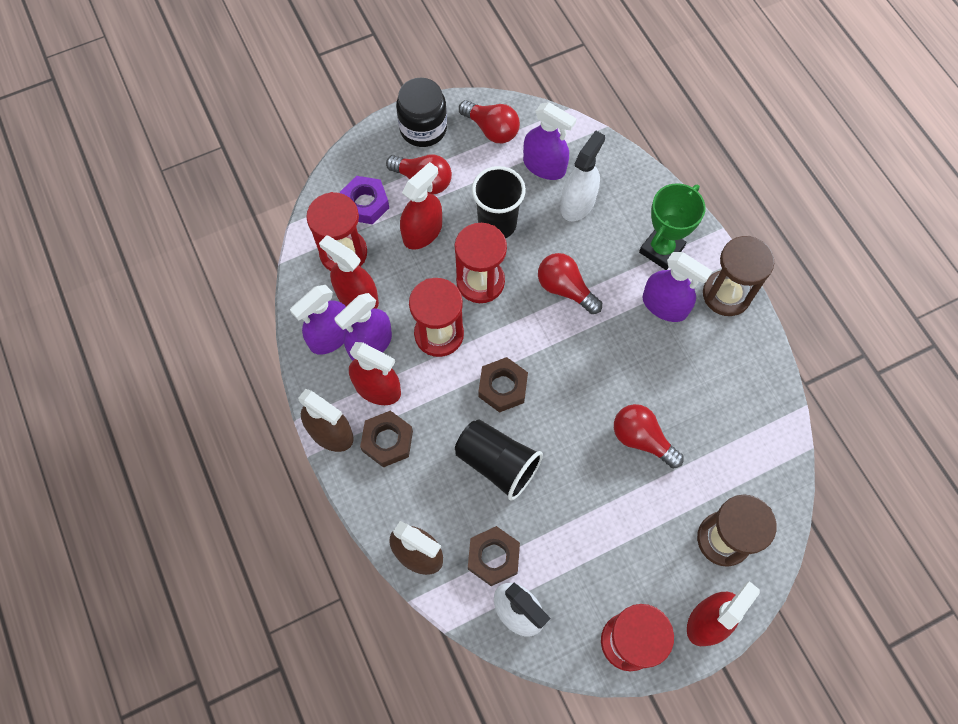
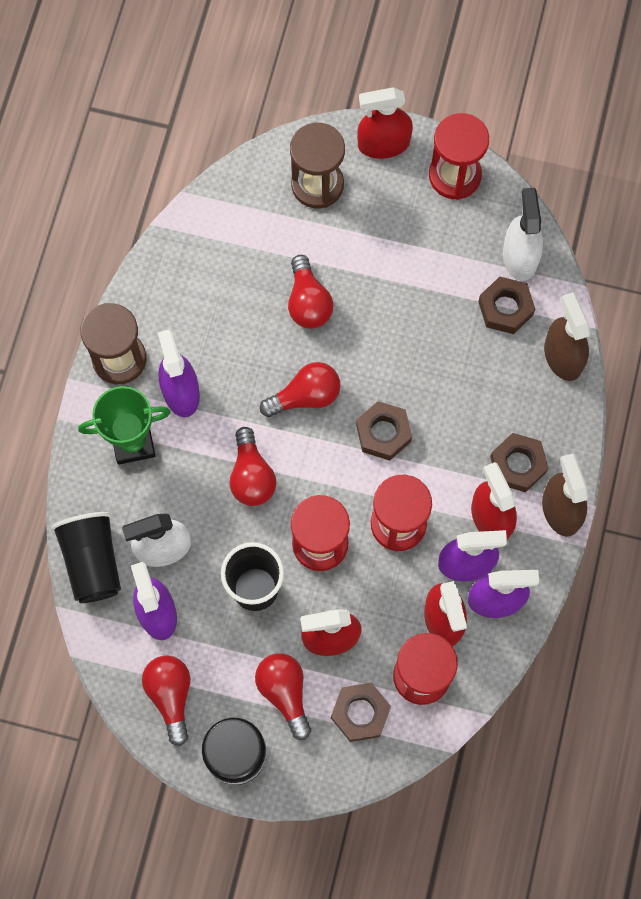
camera: 140 degrees left, 5 degrees up
(365, 204) = (360, 713): purple nut -> brown nut
(497, 463) = (442, 375): black cup -> black cup (92, 562)
(579, 369) = (305, 396): none -> red light bulb

